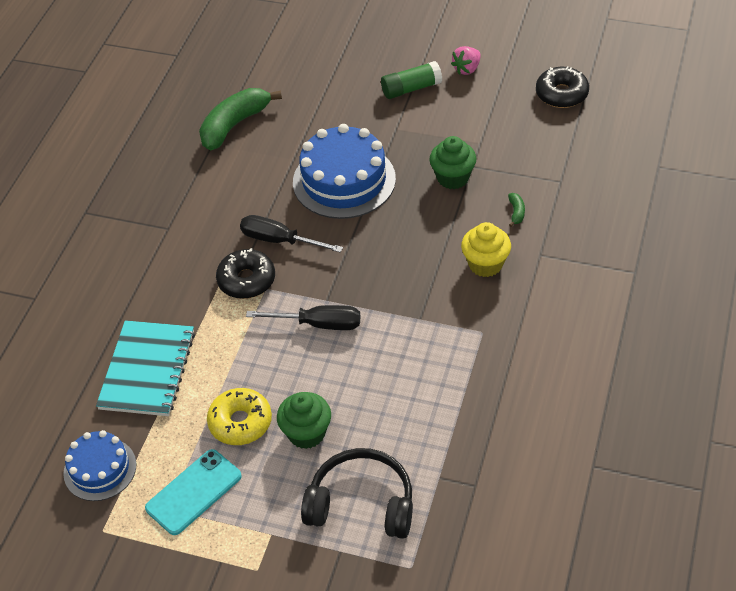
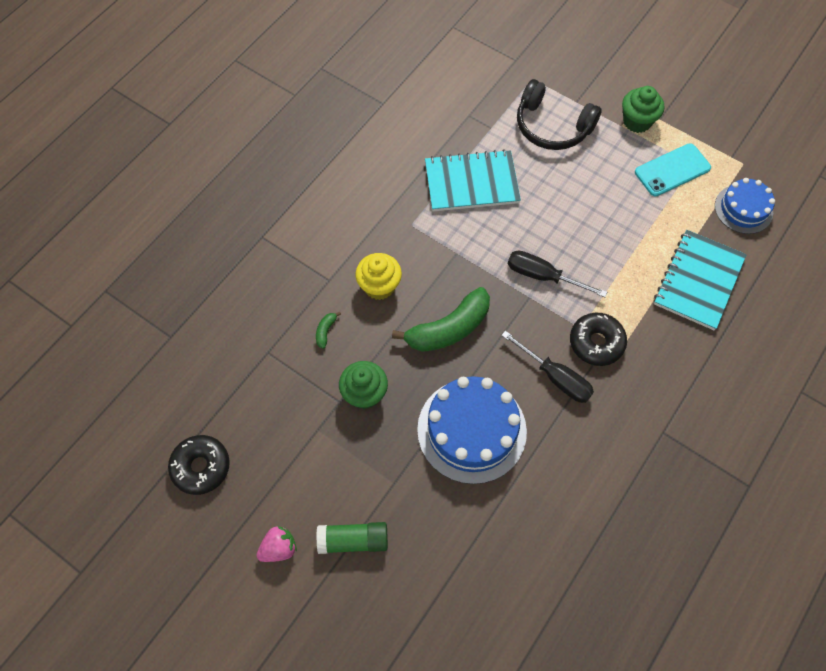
camera: 165 degrees left, 15 degrees up
(234, 125) = (568, 559): green banana -> green banana (448, 329)
(240, 422) = (627, 211): yellow donut -> none
(306, 433) = (578, 187): green cupcake -> green cupcake (637, 121)
(435, 399) = (471, 183): none -> turquoise notebook

